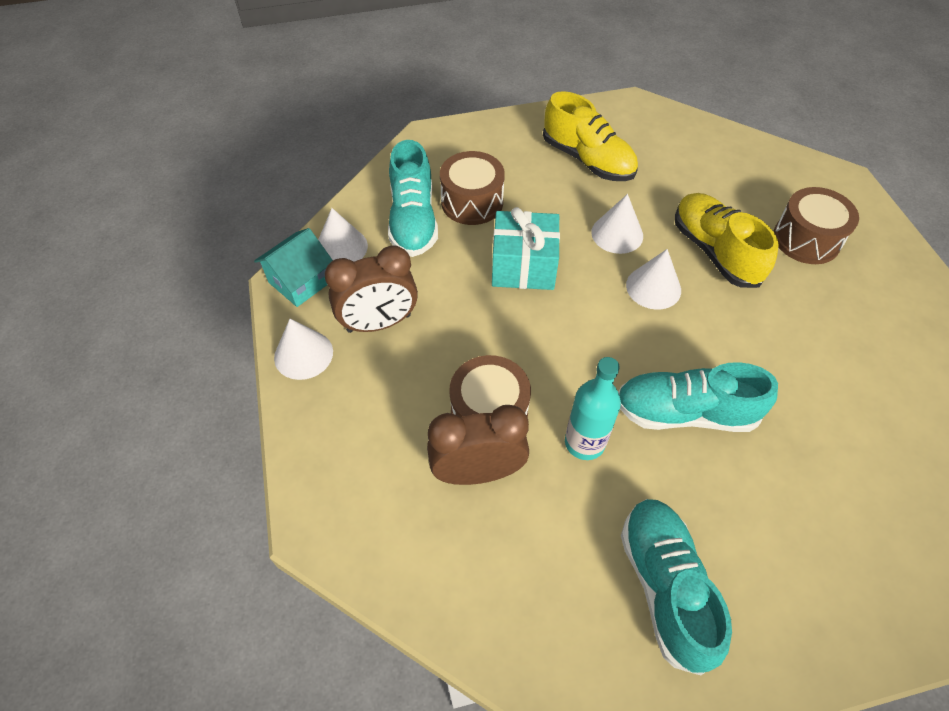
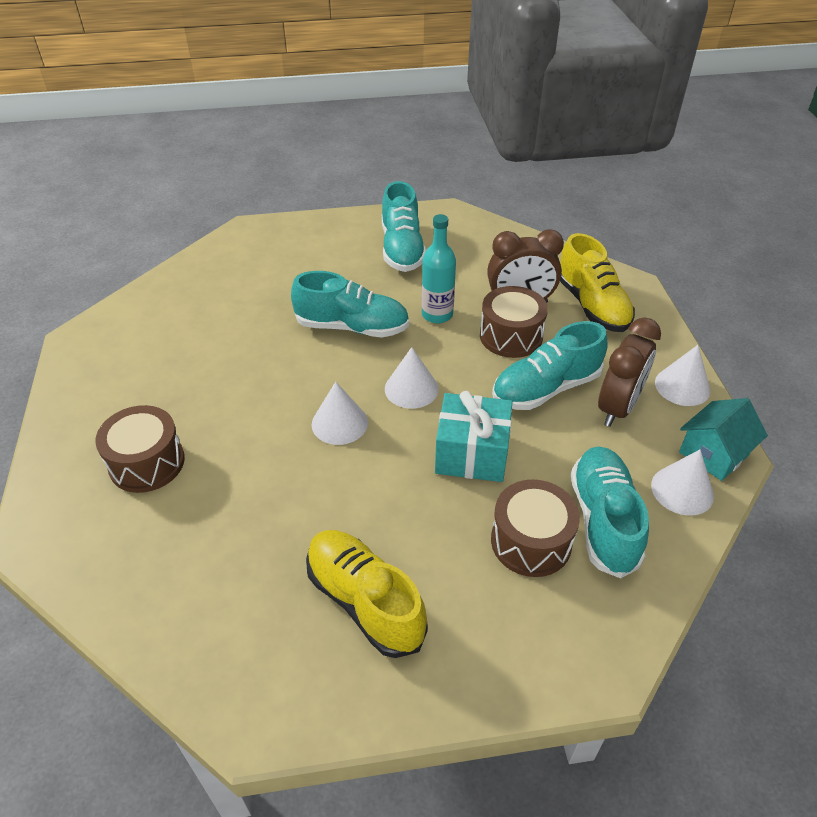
camera: 175 degrees left, 10 degrees down
(379, 323) = (618, 407): brown clock -> brown clock turned 135 degrees clockwise
(451, 341) = (546, 388): none -> turquoise shoe
(617, 234) = (358, 484): white cone -> white cone (411, 388)
(714, 251) = (257, 456): yellow shoe -> yellow shoe (592, 305)

